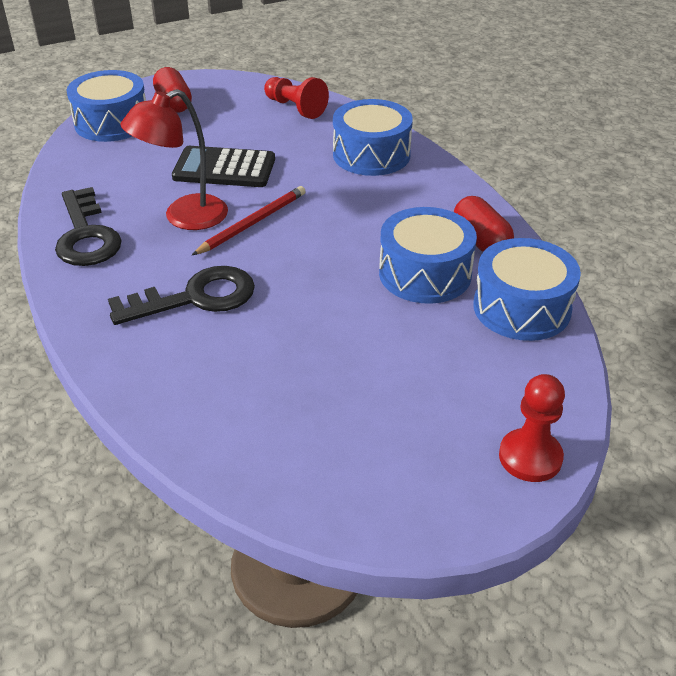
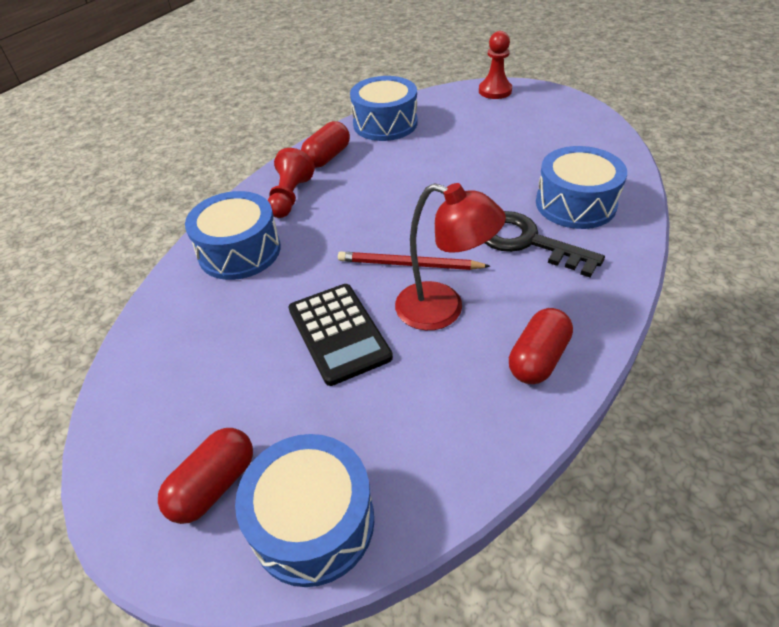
camera: 120 degrees left, 5 degrees up
(86, 235) = (537, 358): black key -> red capsule
(295, 108) = (166, 351): red pawn -> red pawn (290, 197)
(425, 273) = (387, 163): blue drum -> blue drum (575, 204)

